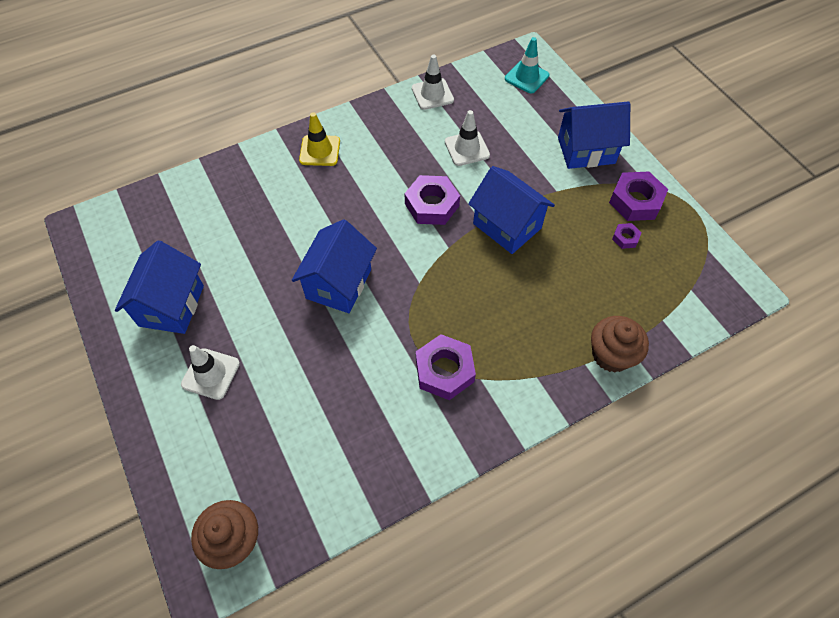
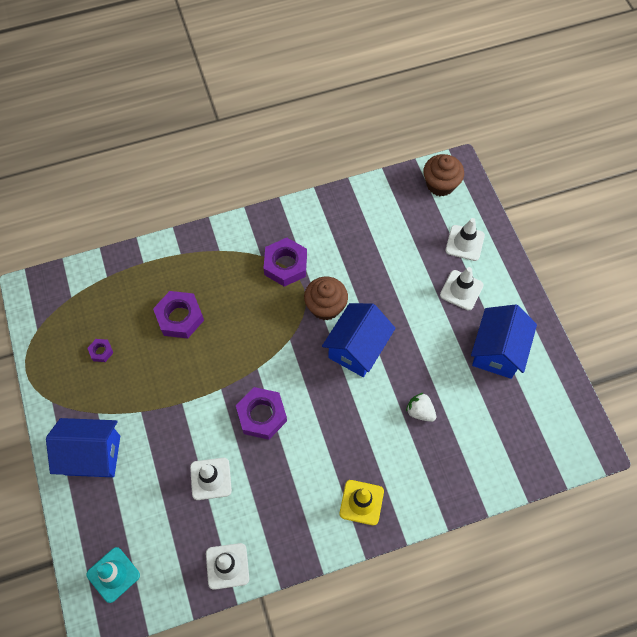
camera: 170 degrees left, 5 degrees up
(202, 443) = (464, 243): none -> white traffic cone
(264, 232) = (420, 411): none -> white strawberry
(507, 226) = (199, 381): blue house -> none
(611, 355) = (158, 257): brown cupcake -> brown cupcake (325, 307)
(635, 201) = (73, 387): purple nut -> purple nut (179, 317)

